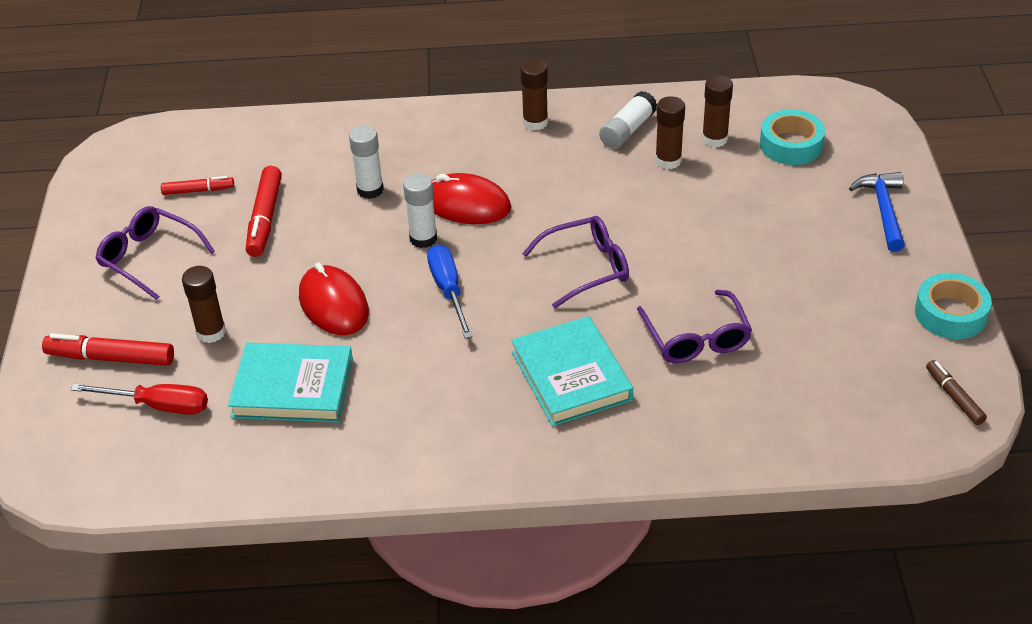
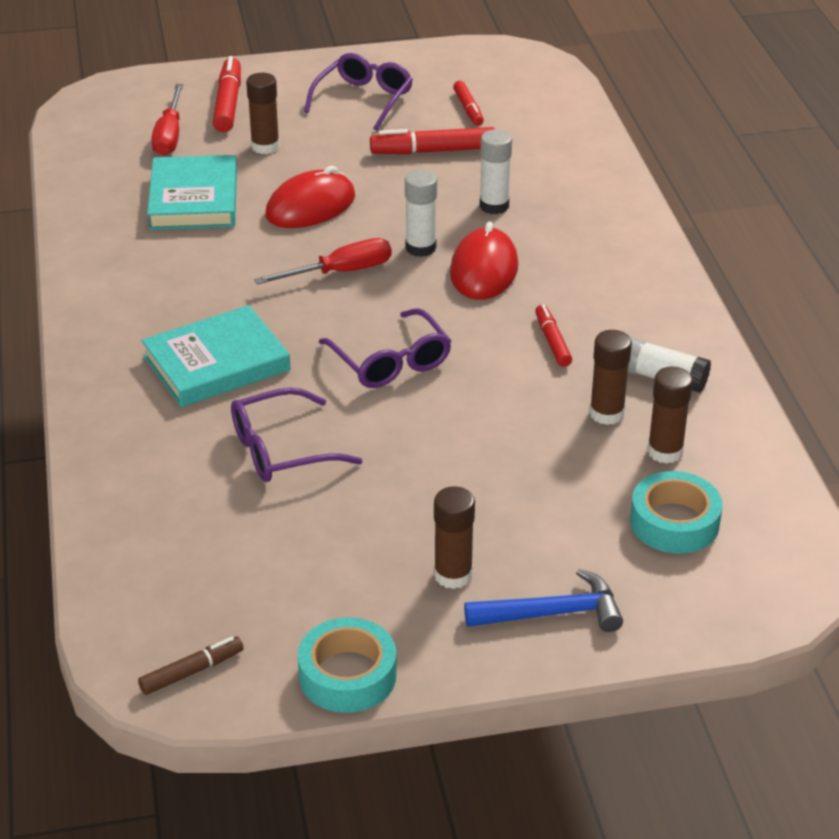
camera: 80 degrees right, 5 degrees down
(448, 290) = (340, 272): blue screwdriver -> red screwdriver
(535, 122) = (651, 304): brown glue stick -> brown glue stick (453, 575)
(574, 177) = (552, 341): none -> red marker

